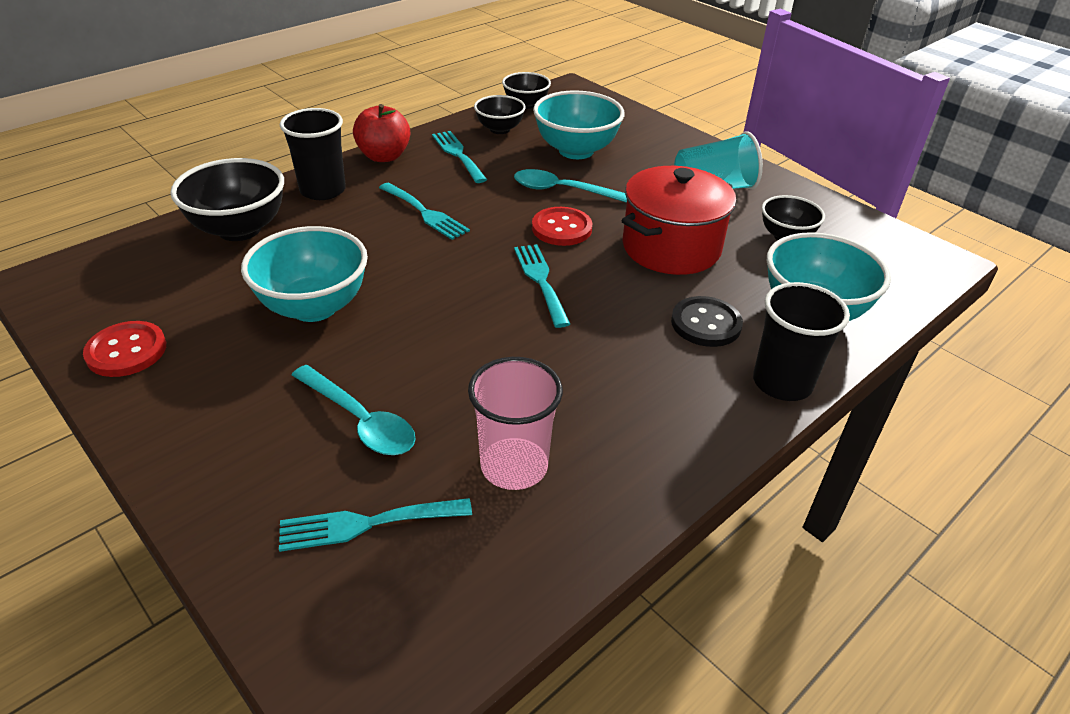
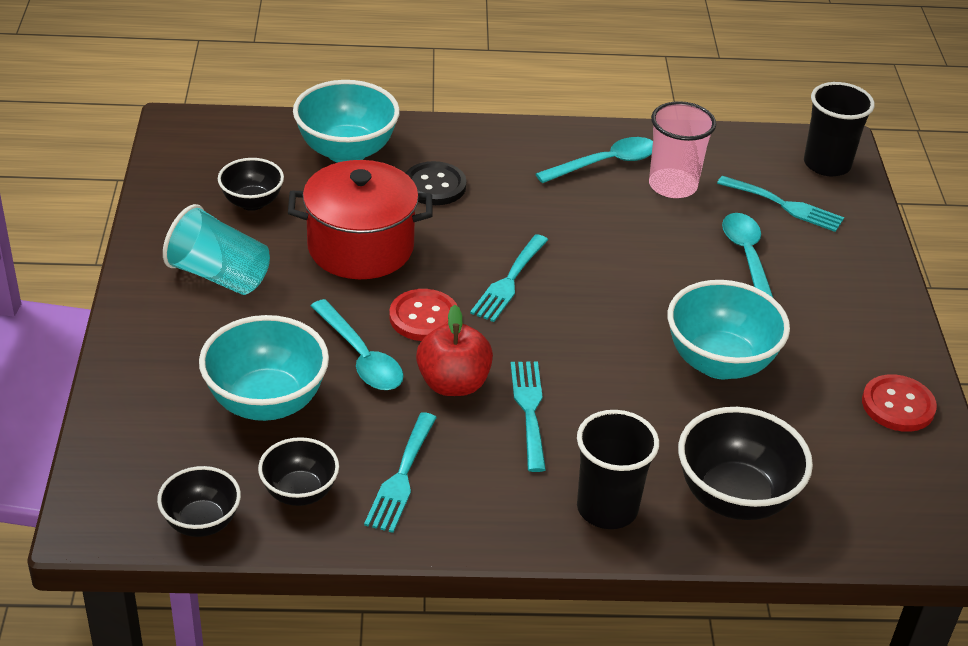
camera: 140 degrees left, 0 degrees up
(384, 156) = (489, 527): red apple -> red apple (453, 384)
(609, 449) = (605, 163): none -> turquoise spoon
(782, 383) = (447, 133): black cup -> black cup (827, 164)

